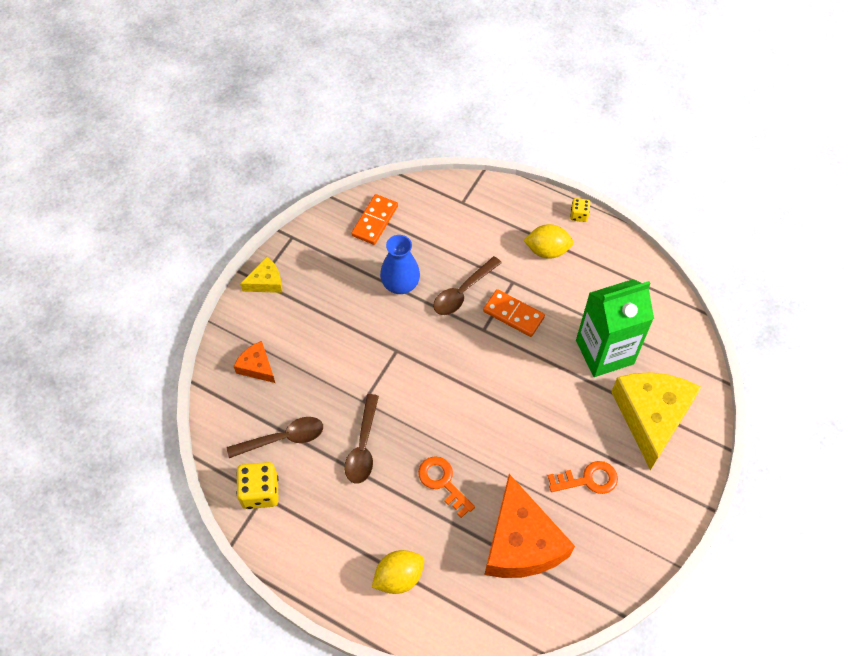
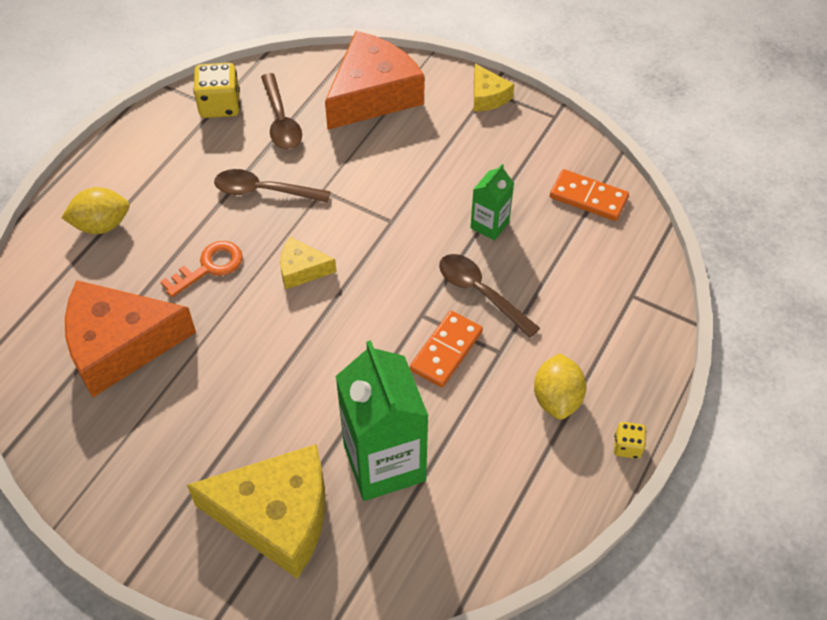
camera: 90 degrees right, 5 degrees down
(257, 367) = (373, 94): orange cheese -> orange cheese, size x2.09
(398, 577) = (102, 225): yellow lemon -> yellow lemon turned 75 degrees counterclockwise
(400, 284) = (489, 225): blue vase -> green carton
(444, 412) = (302, 270): none -> yellow cheese
(588, 479) = (192, 426): orange key -> none

